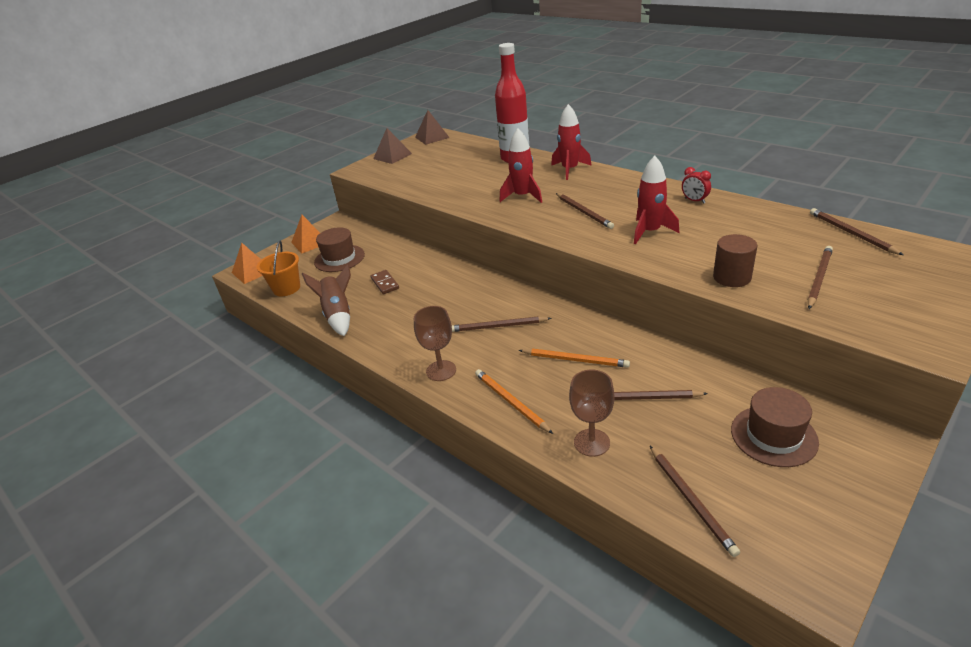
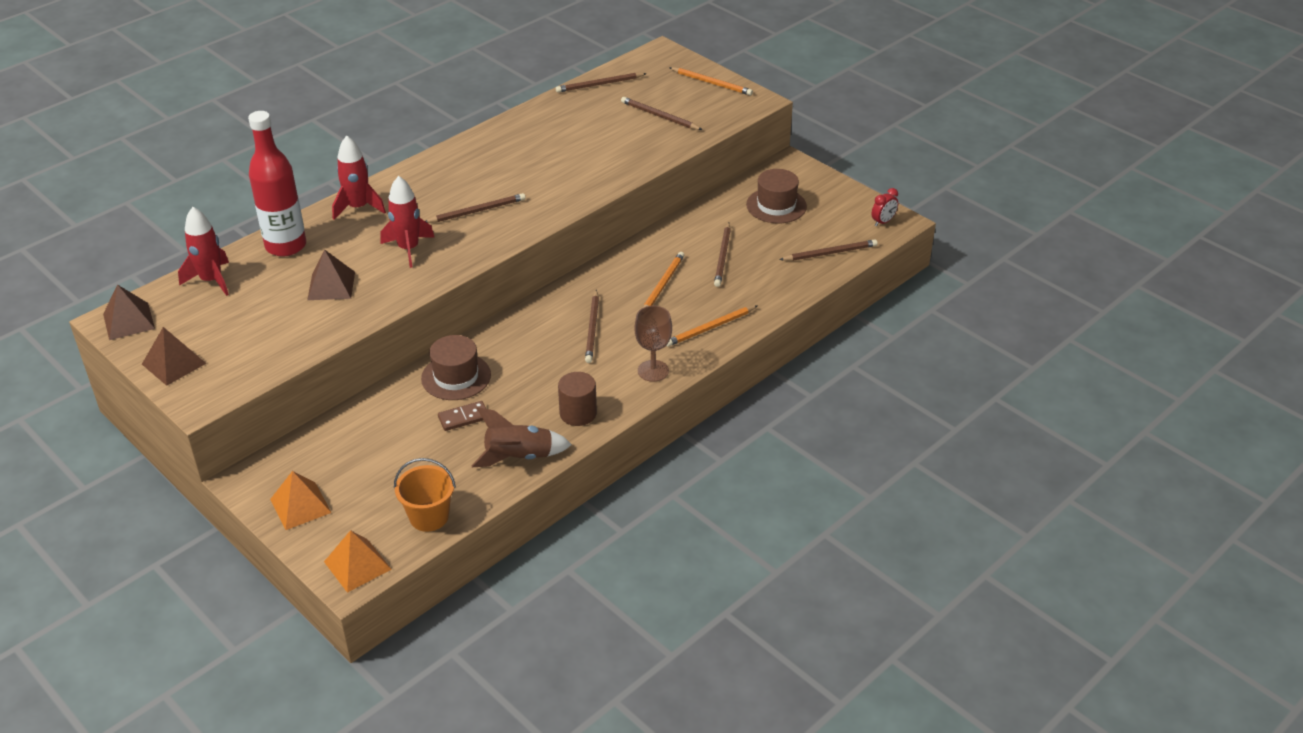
camera: 90 degrees left, 5 degrees up
(339, 258) = (372, 467): brown hat -> brown hat (456, 377)
(472, 180) = (331, 286): none -> brown pyramid
(591, 442) = (768, 289): brown goblet -> none
(650, 232) = (543, 178): red rocket -> red rocket (211, 280)
(694, 201) = (494, 142): red clock -> red clock (883, 222)
(732, 277) = (641, 153): brown cylinder -> brown cylinder (578, 413)
(937, 305) = (711, 83): none -> orange pencil

